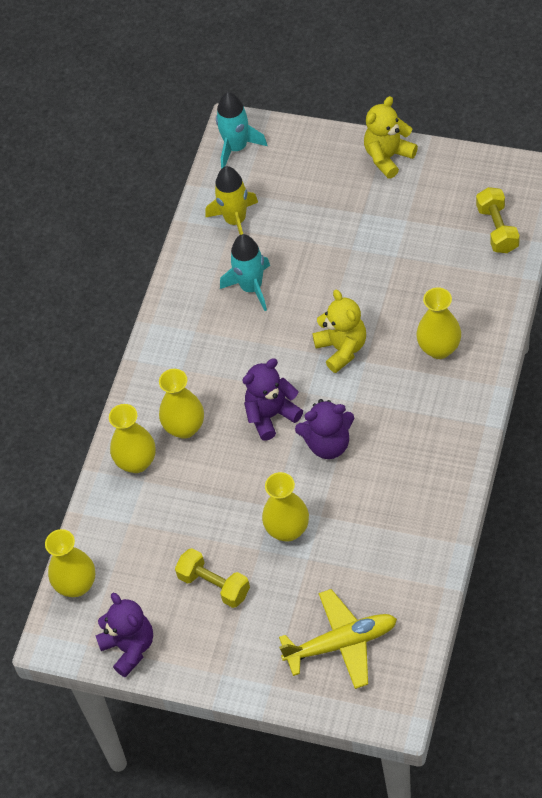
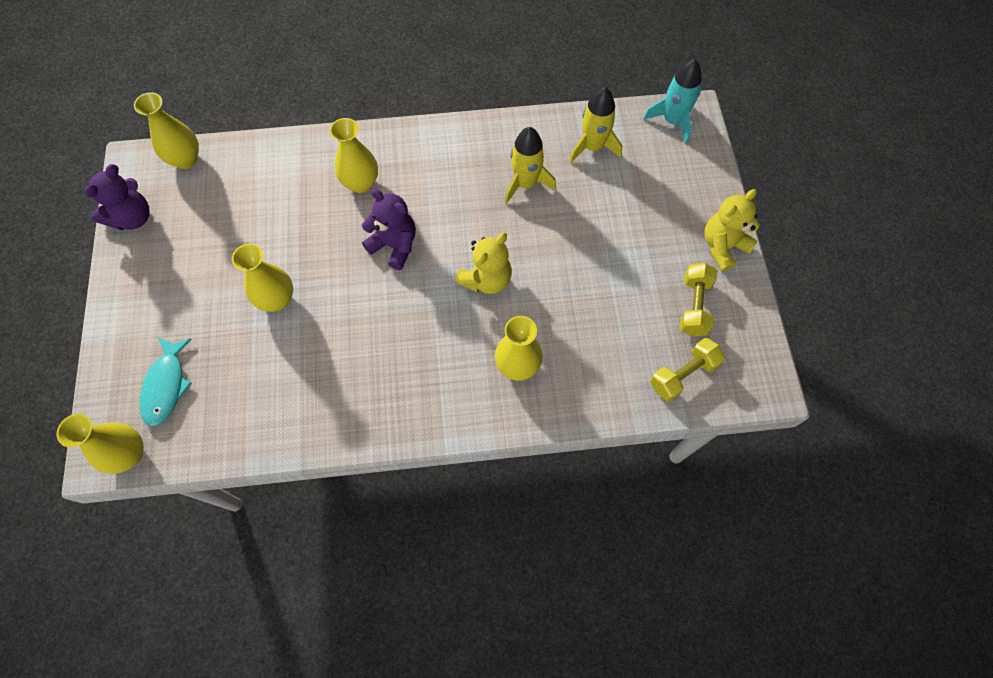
camera: 60 degrees right, 10 degrees up
(136, 462) = (316, 160): yellow vase -> yellow vase (129, 454)
(214, 585) = (207, 260): yellow dumbbell -> yellow dumbbell (694, 306)
(251, 287) = (525, 184): turquoise rocket -> yellow rocket
(328, 444) = (378, 303): purple teddy bear -> none
(342, 643) = (166, 386): yellow plane -> turquoise fish
(388, 157) = (723, 246): yellow teddy bear -> yellow teddy bear turned 60 degrees counterclockwise

